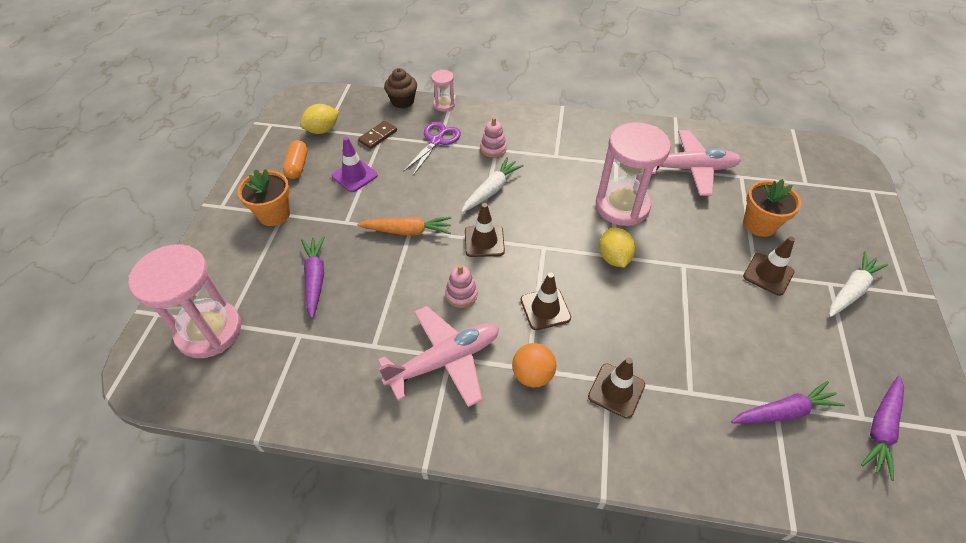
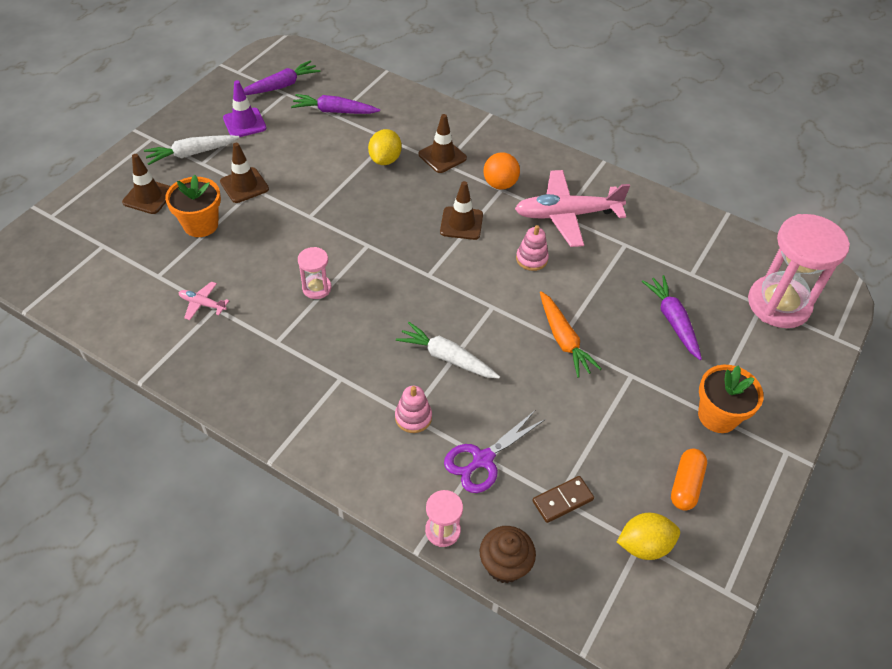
camera: 160 degrees left, 0 degrees up
(315, 278) = (672, 320): purple carrot -> purple carrot turned 150 degrees clockwise
(354, 176) = (609, 439): purple traffic cone -> purple traffic cone (244, 123)
(407, 231) = (563, 340): orange carrot -> orange carrot turned 135 degrees counterclockwise
(484, 241) = (485, 301): brown traffic cone -> brown traffic cone (148, 196)
(491, 190) = (447, 357): white carrot -> white carrot turned 60 degrees clockwise
(614, 258) = (368, 243): yellow lemon -> yellow lemon (385, 159)
(622, 206) = (317, 288): pink hourglass -> pink hourglass, size x0.46
(689, 169) = (202, 304): pink plane -> pink plane, size x0.44

